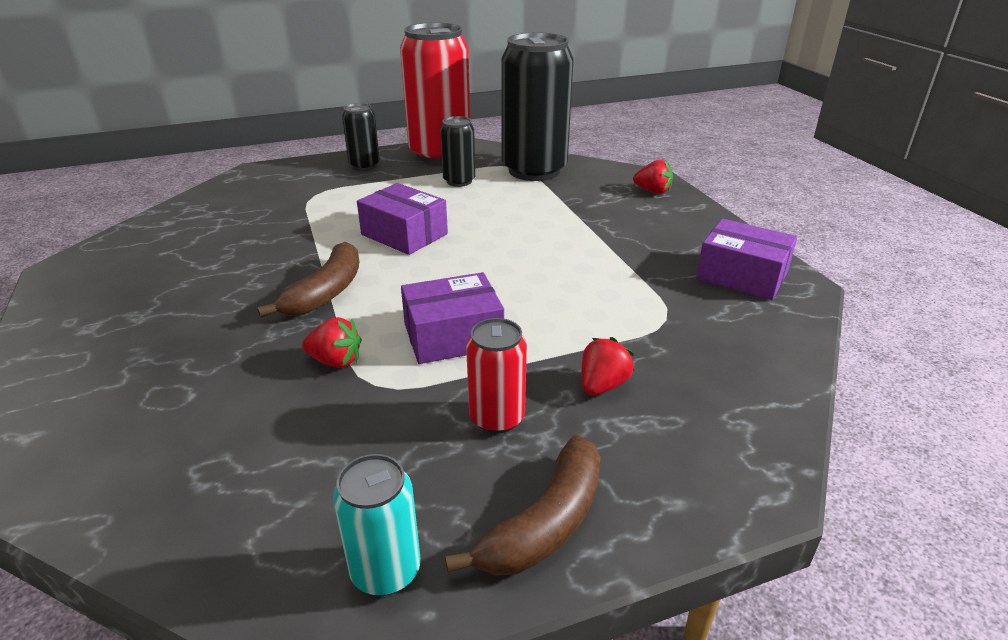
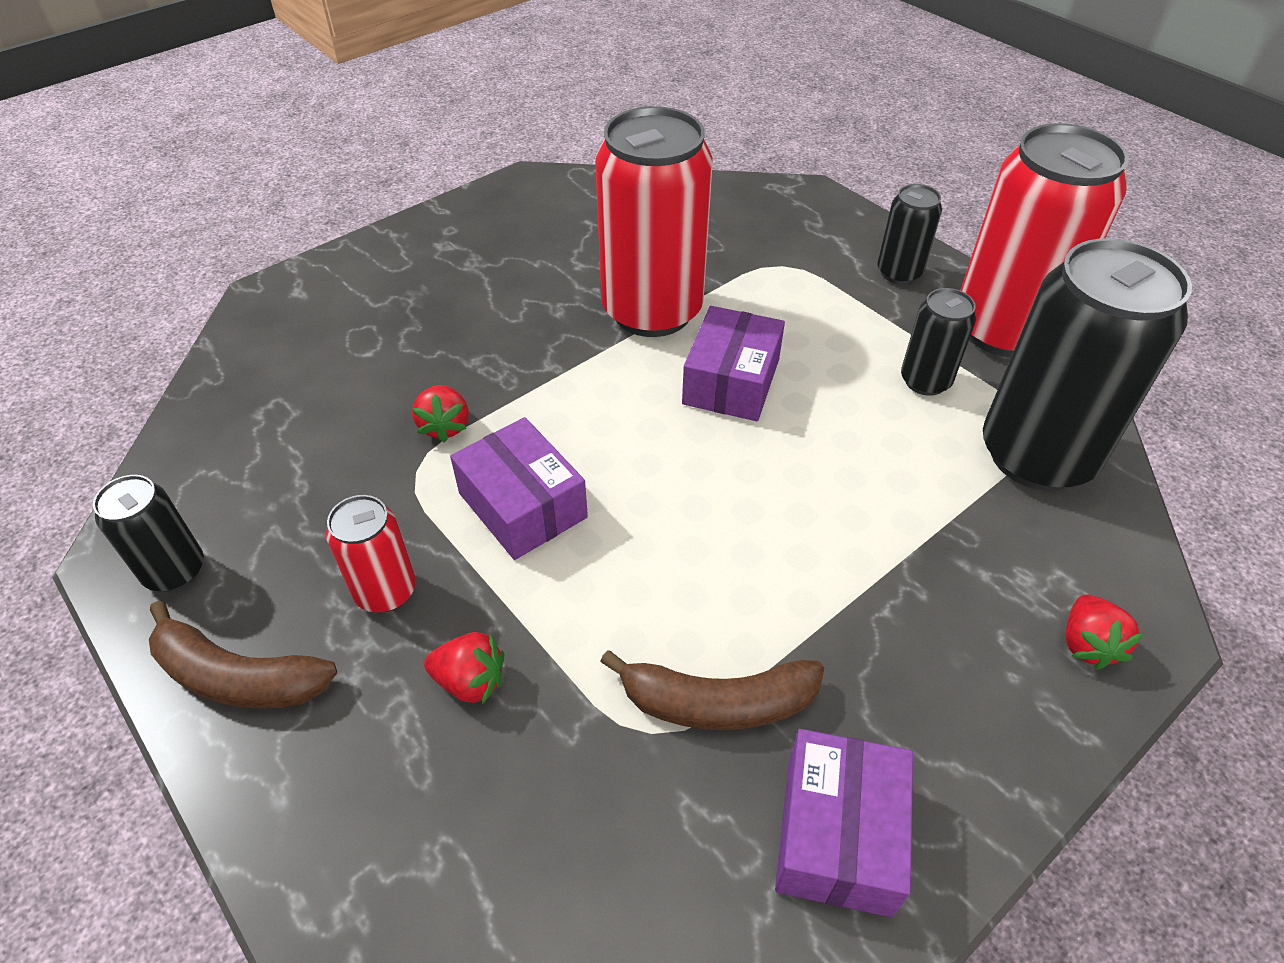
camera: 70 degrees right, 15 degrees up
(304, 247) = (652, 311): none -> red can
(326, 292) = (566, 367): brown banana -> brown banana (717, 702)
(385, 570) = (175, 571): turquoise can -> black can

